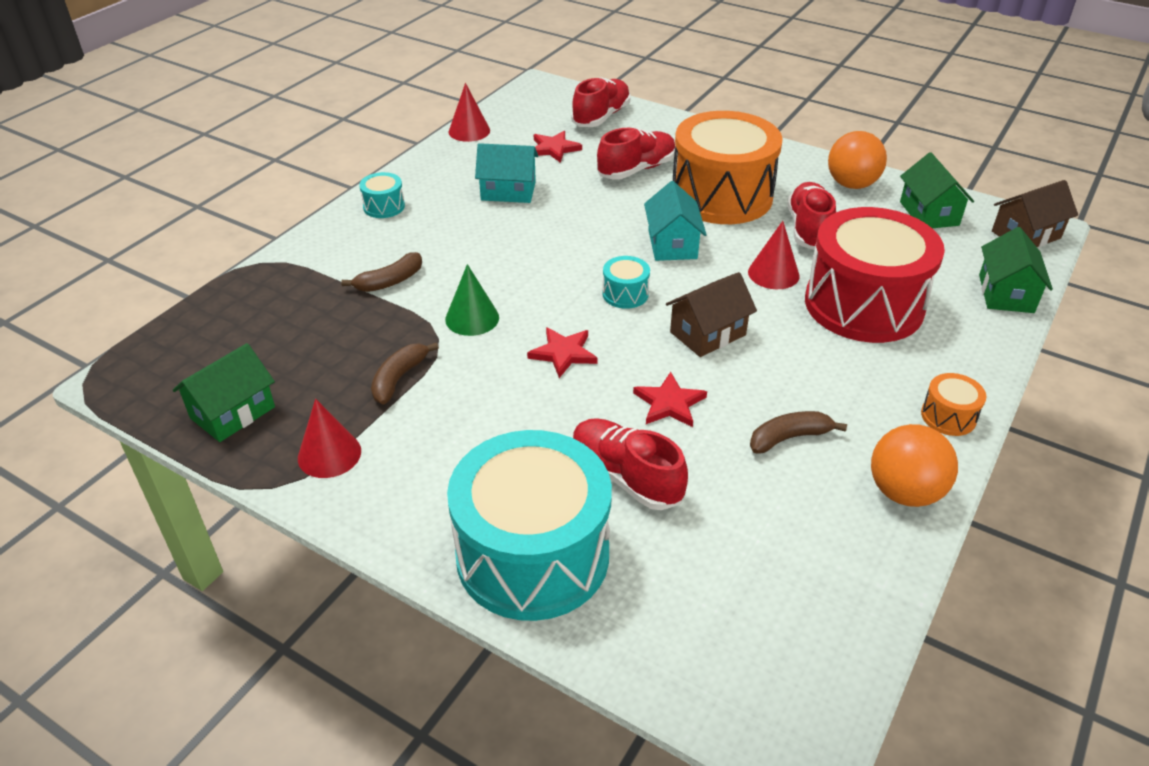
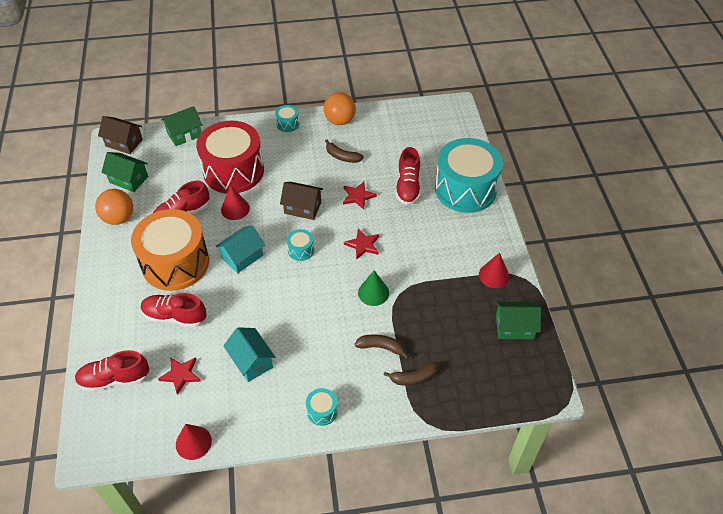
camera: 130 degrees left, 10 degrees up
(399, 379) = (435, 287): brown banana -> brown banana (414, 377)
(929, 213) = (129, 179): green house -> green house turned 75 degrees clockwise
(948, 416) = (287, 124): orange drum -> turquoise drum

